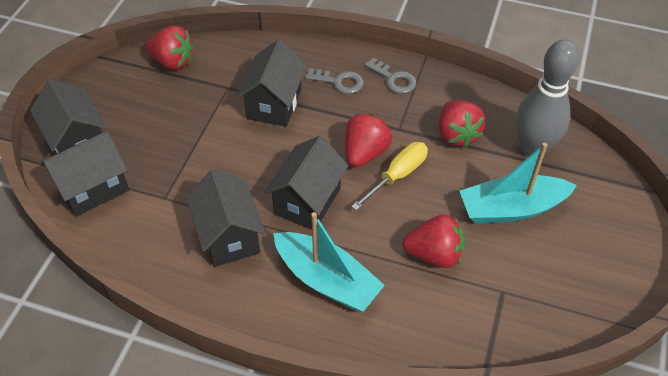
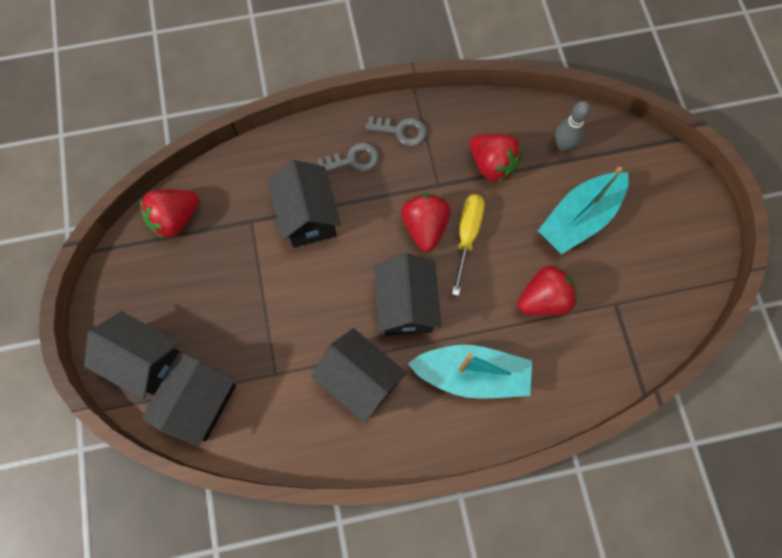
camera: 30 degrees left, 20 degrees up
(173, 62) = (176, 219): red strawberry -> red strawberry turned 150 degrees clockwise
(533, 148) = (563, 145): grey bowling pin -> grey bowling pin, size x0.54

